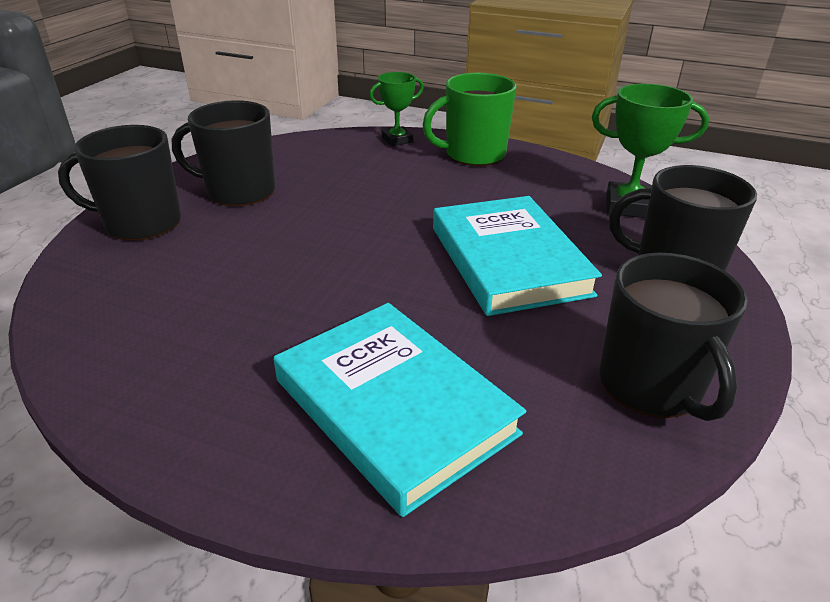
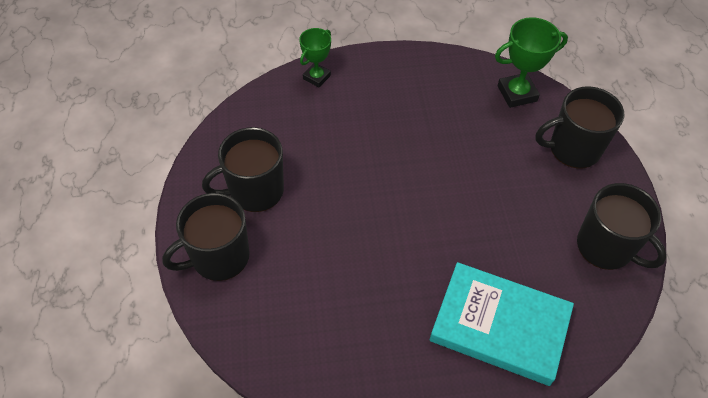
camera: 30 degrees left, 20 degrees up
(473, 154) = (384, 74): green mug -> none
(508, 260) = (480, 182): turquoise book -> none

